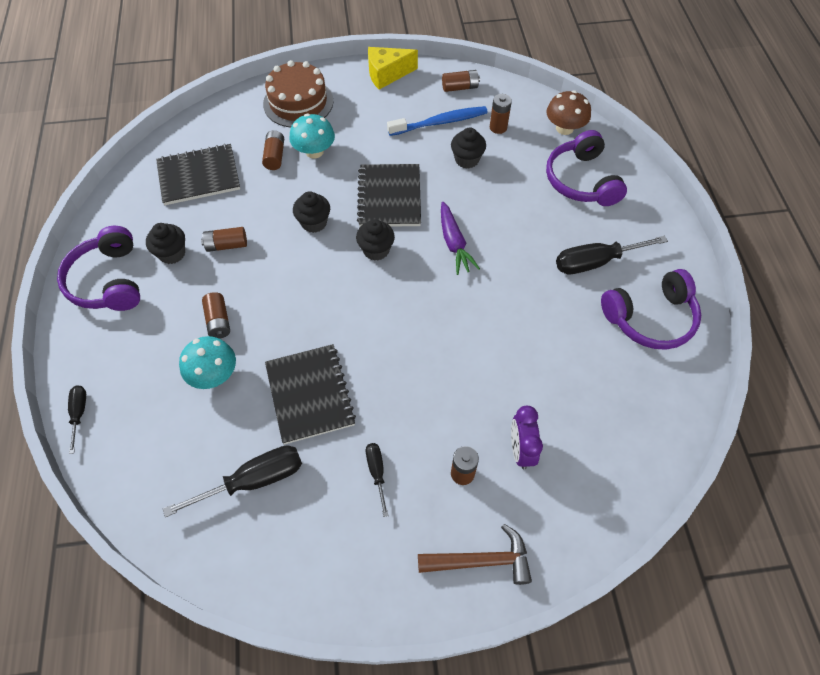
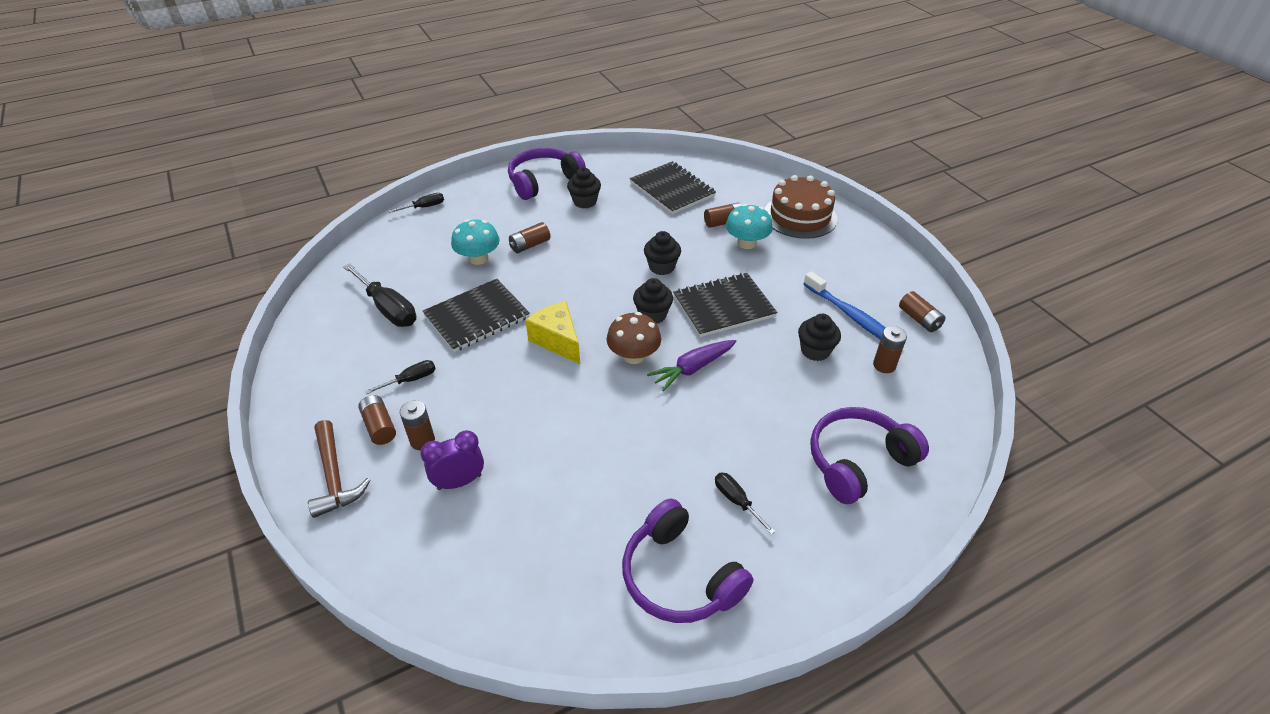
camera: 70 degrees right, 15 degrees down
(226, 245) = (608, 226): brown battery -> brown battery (379, 426)
(387, 74) = (888, 261): yellow cheese -> yellow cheese (557, 340)
(564, 128) = (933, 427): brown mushroom -> brown mushroom (633, 356)
(595, 262) = (737, 501): black screwdriver -> black screwdriver, size x0.54

